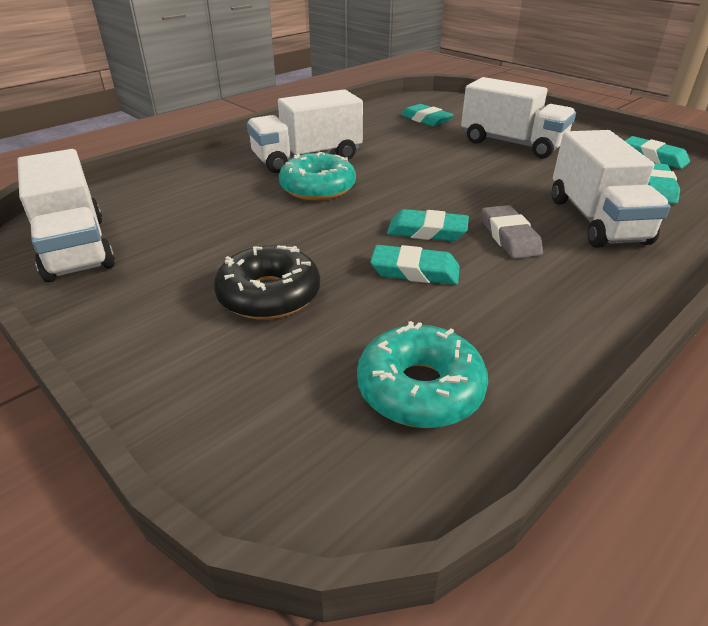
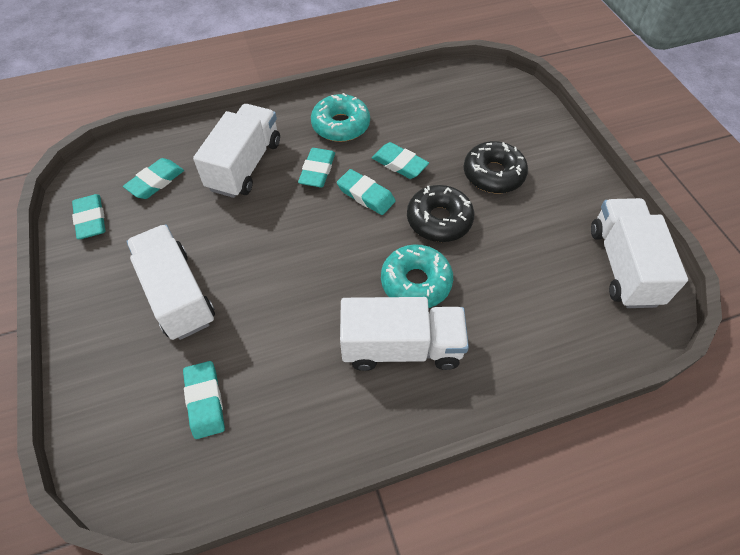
camera: 155 degrees left, 20 degrees up
(322, 232) = (439, 220): none -> black donut
(420, 389) = (443, 102): turquoise donut -> turquoise donut (341, 125)
(509, 237) = (317, 171): grey eraser -> turquoise eraser

